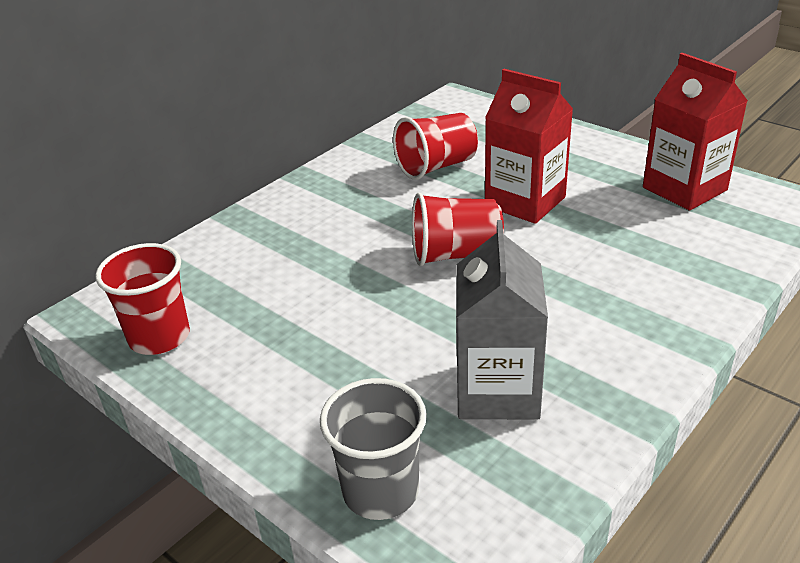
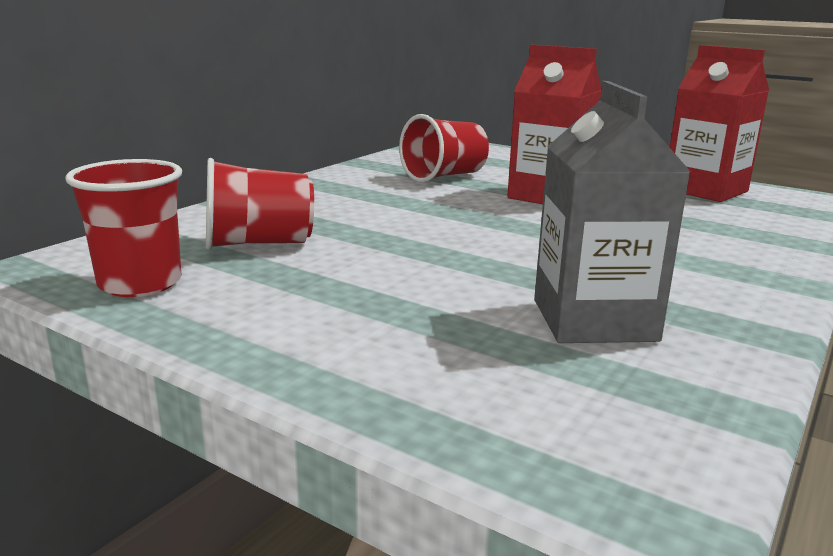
camera: 10 degrees left, 15 degrees down
(380, 491) = (482, 411): grey cup -> none
(455, 254) = (491, 226): red cup -> red cup (258, 243)

